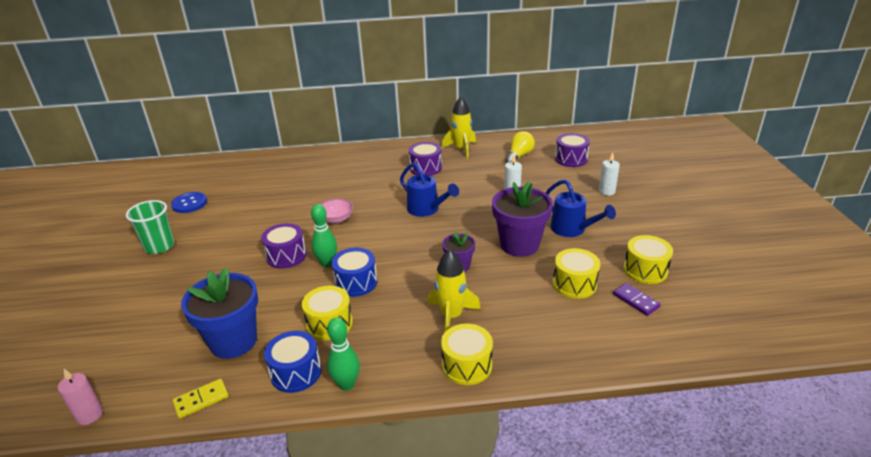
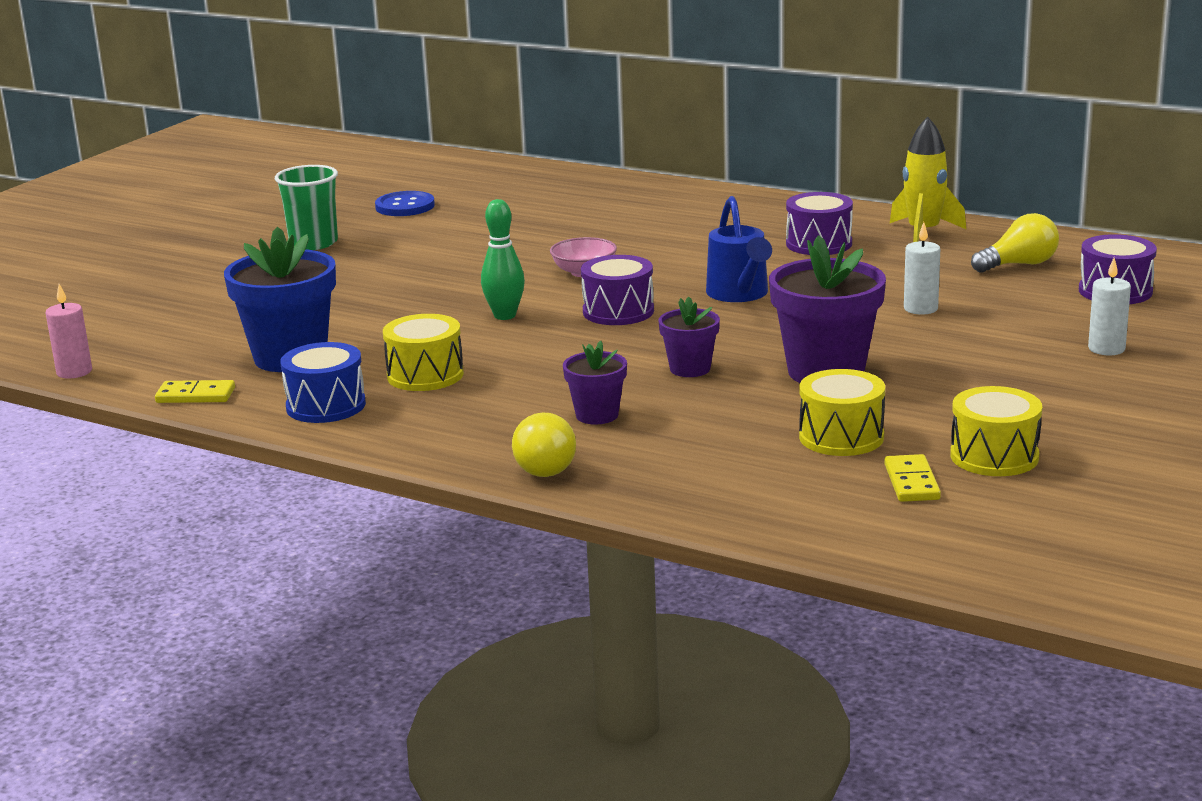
camera: 35 degrees right, 10 degrees down
(286, 256) = (460, 294): purple drum -> purple drum (618, 311)
(346, 384) = (370, 434): green bowling pin -> none
(356, 282) = (516, 346): blue drum -> none
(451, 316) = (597, 415): yellow rocket -> purple flower pot
(466, 365) = (545, 465): yellow drum -> yellow light bulb
(572, 230) = (950, 378): blue watering can -> none
(636, 300) = (912, 482): purple domino -> yellow domino

